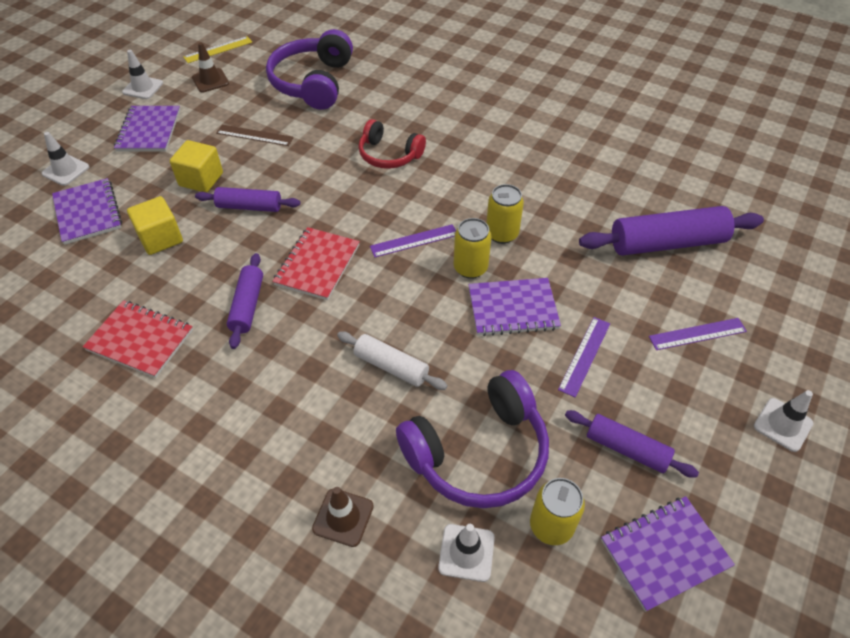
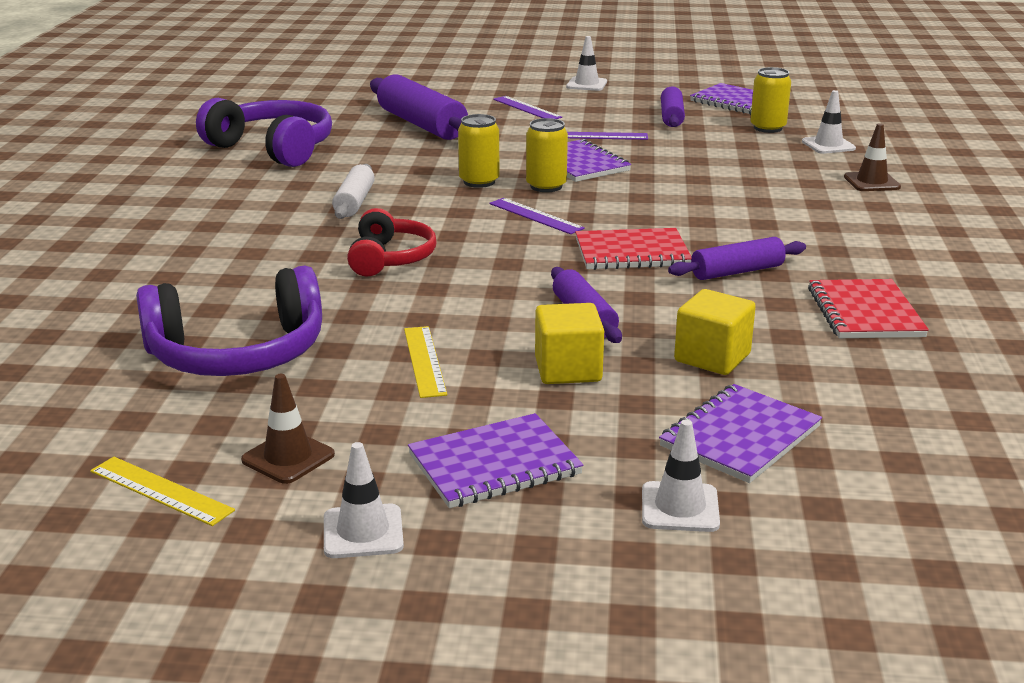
camera: 115 degrees left, 25 degrees down
(254, 135) = (424, 361): brown ruler -> yellow ruler
(391, 366) = (711, 194): white rolling pin -> white rolling pin (354, 202)
(478, 453) = (746, 153): purple headphones -> purple headphones (273, 149)

